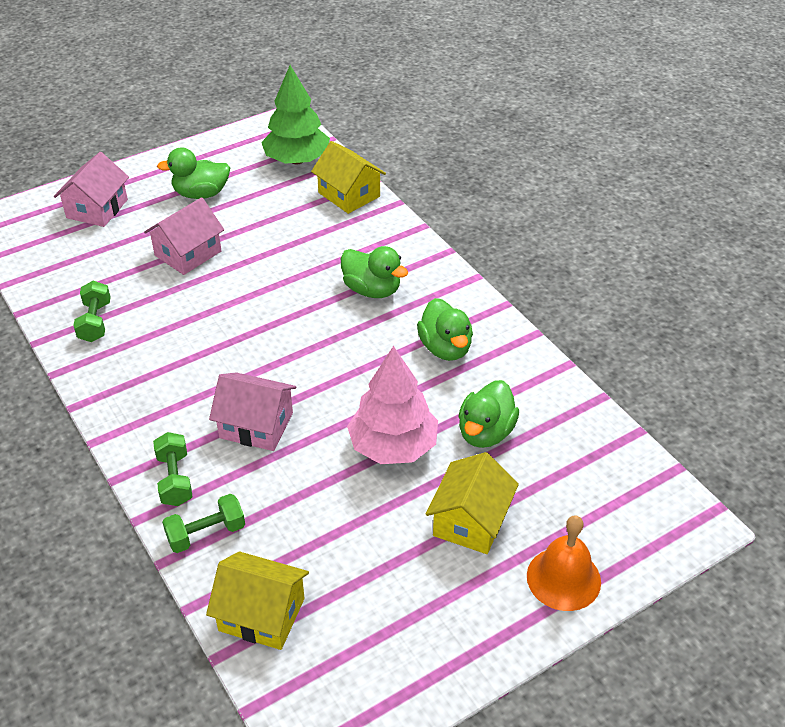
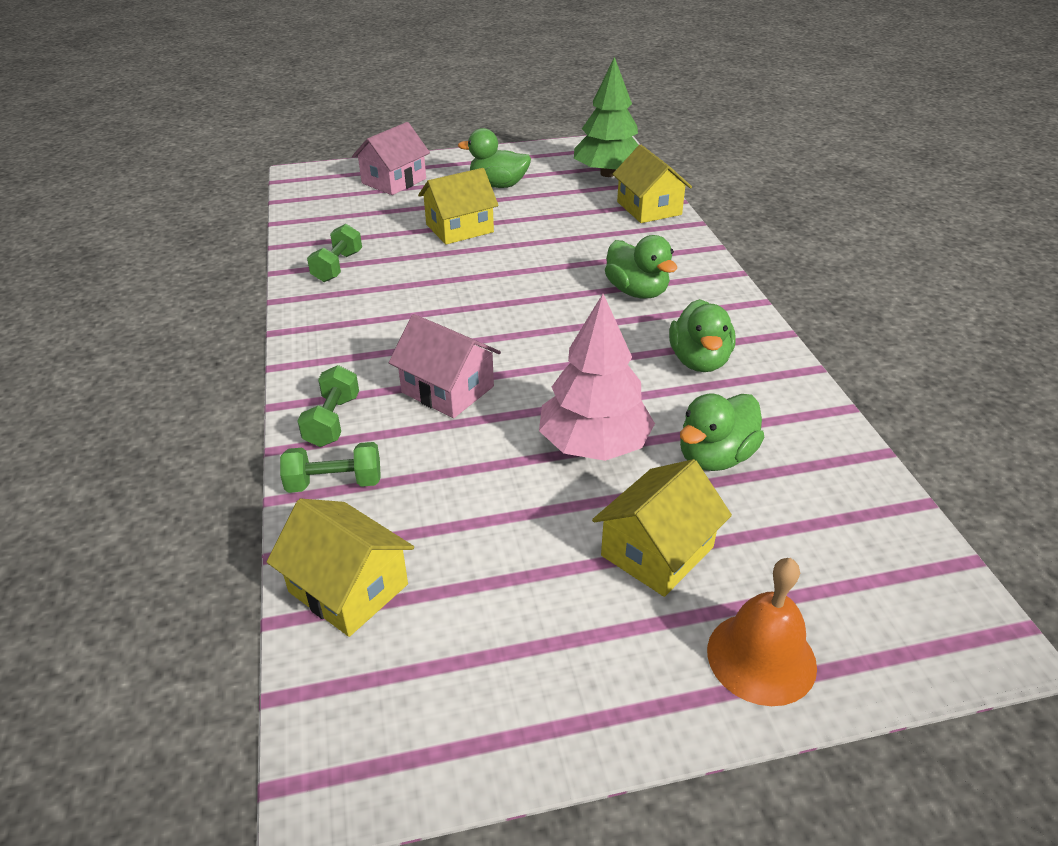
camera: 20 degrees right, 5 degrees down
(188, 253) = (459, 228): pink house -> yellow house

